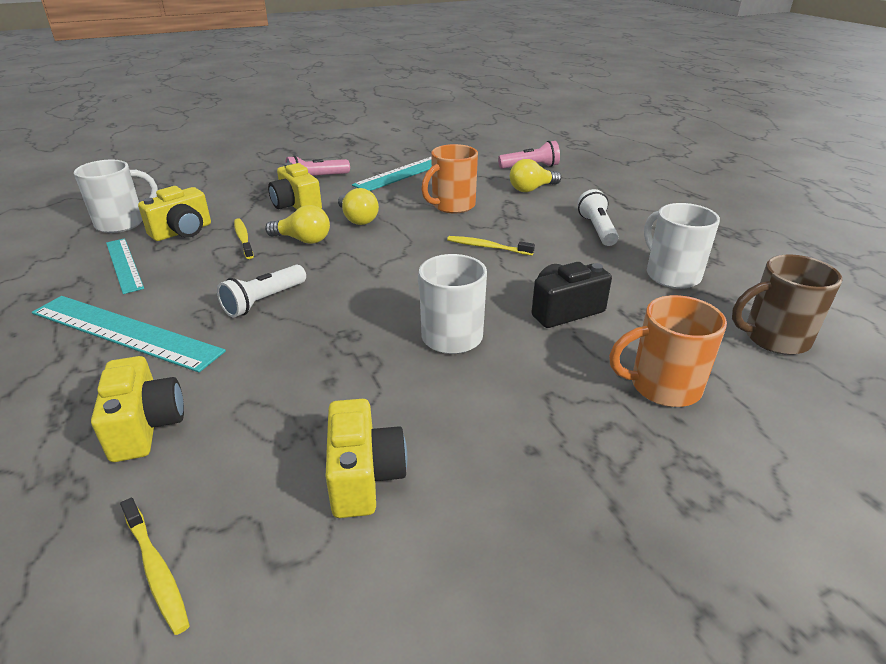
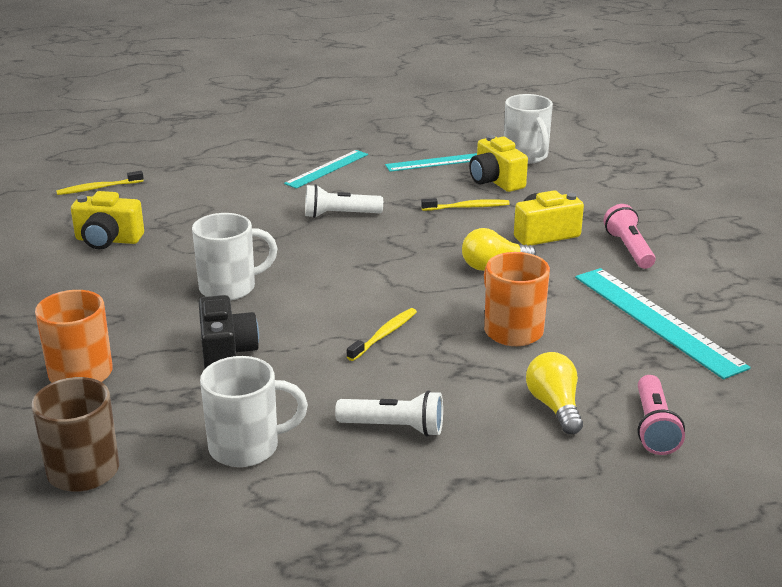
camera: 105 degrees right, 5 degrees down
(125, 332) = (327, 169): turquoise ruler -> turquoise ruler, size x0.62
(146, 426) = (211, 181): yellow camera -> none
(264, 301) = (339, 215): white flashlight -> white flashlight turned 60 degrees counterclockwise
(303, 240) = (451, 235): yellow light bulb -> none

